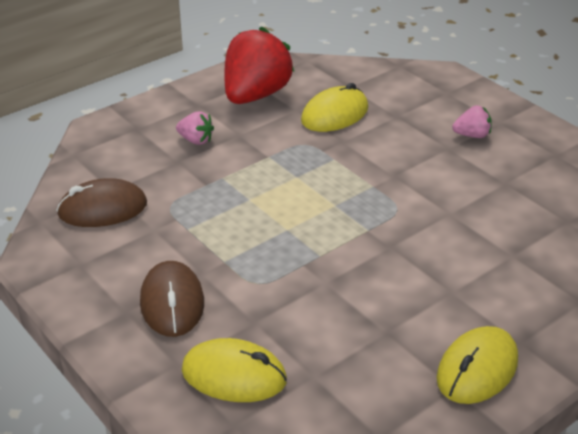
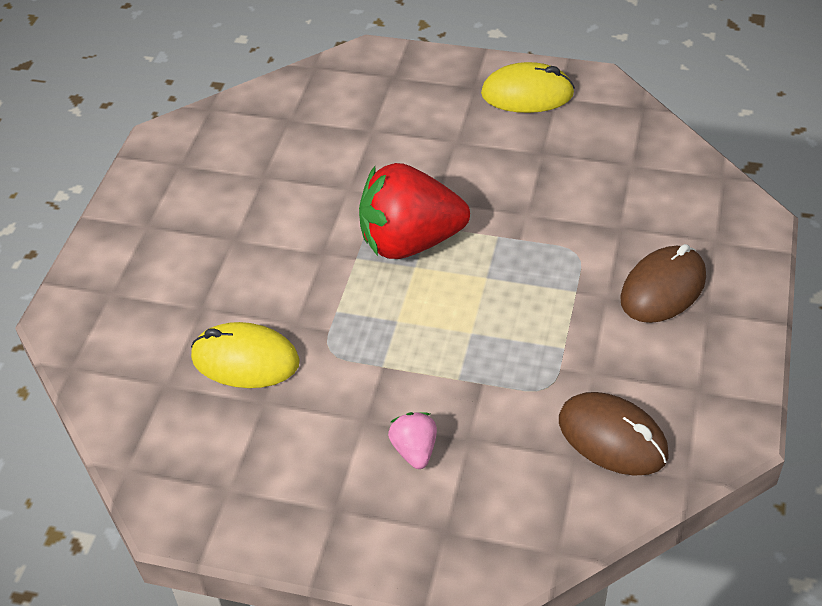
camera: 125 degrees left, 10 degrees up
(234, 375) = (685, 203): yellow mouse -> none
(255, 95) = (264, 462): red strawberry -> red strawberry (410, 242)
(472, 135) = (193, 233): pink strawberry -> none

